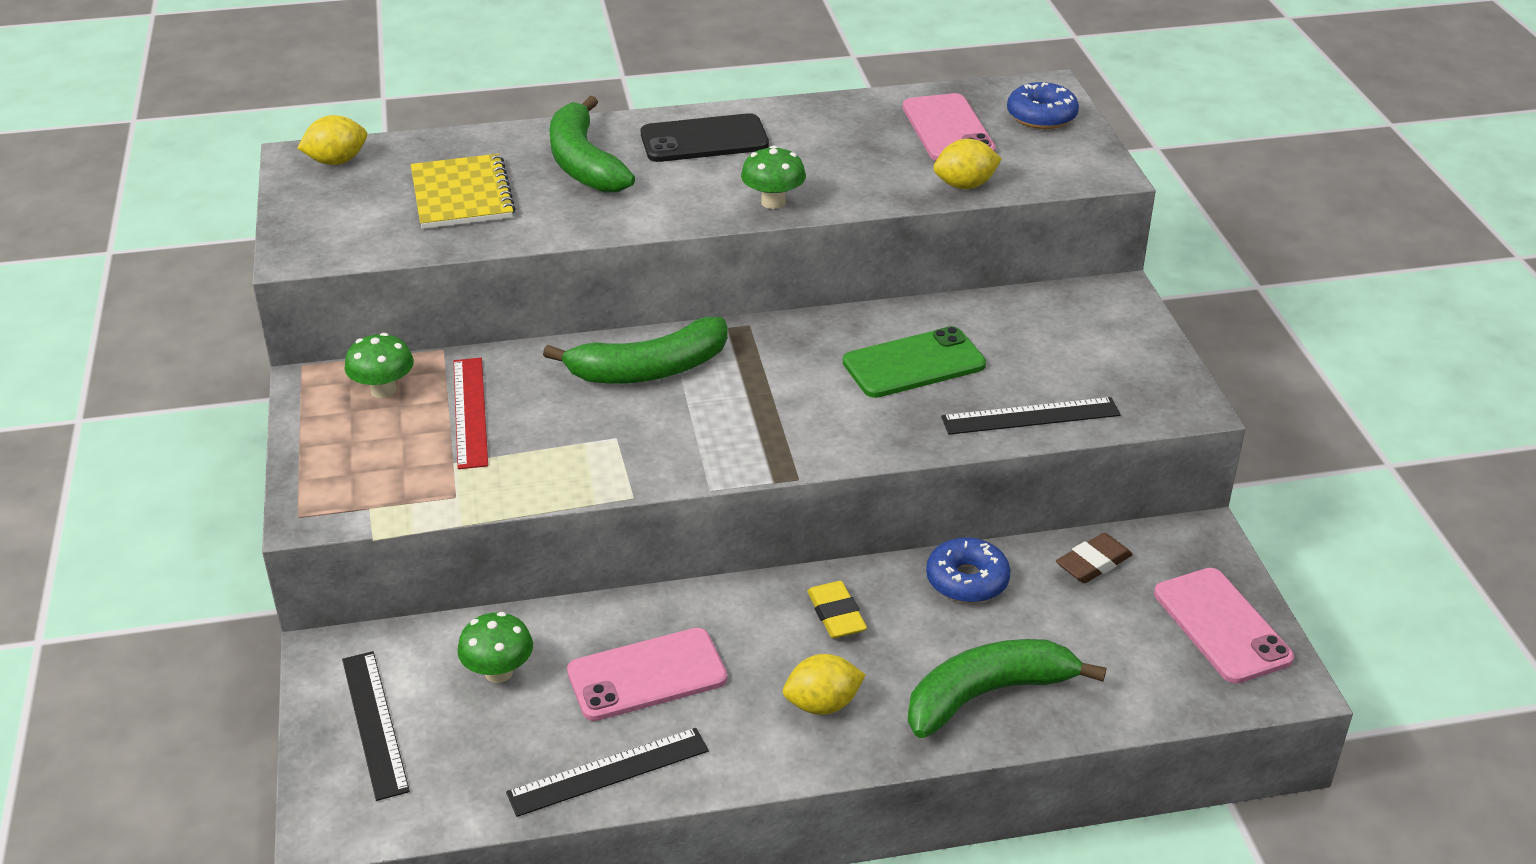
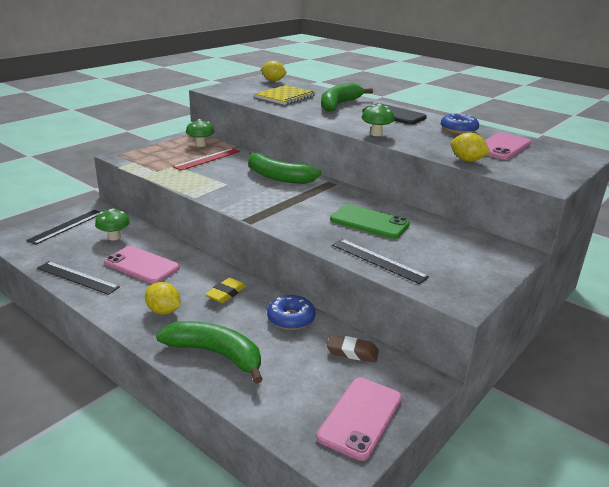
camera: 50 degrees right, 10 degrees down
(1041, 116) = (560, 160): blue donut -> blue donut (458, 130)

